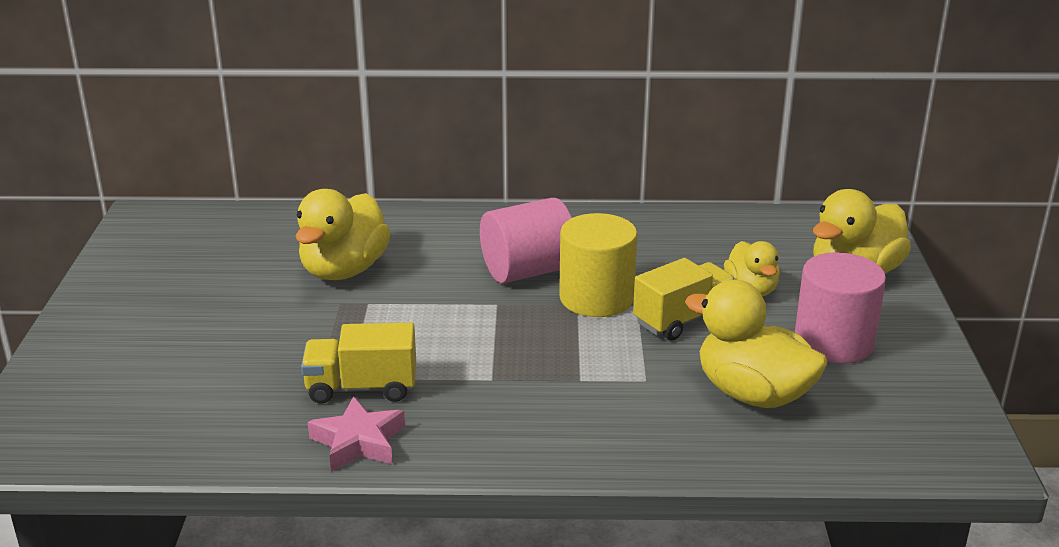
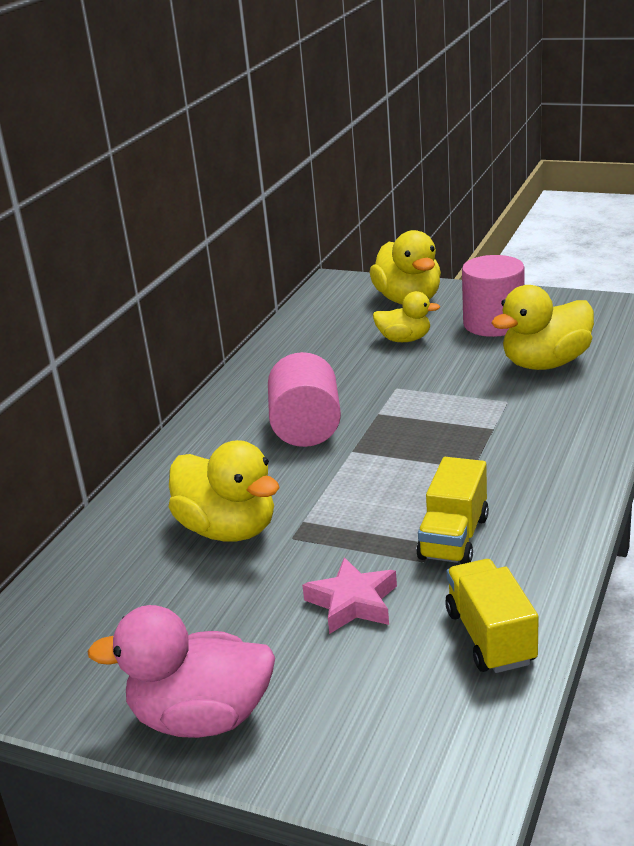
camera: 65 degrees left, 0 degrees up
(101, 315) = (201, 718): none -> pink duck
(358, 442) = (540, 547): pink star -> pink star (353, 603)
(596, 298) = (374, 403): yellow cylinder -> none
(683, 319) = (430, 372): yellow truck -> yellow truck (490, 637)

